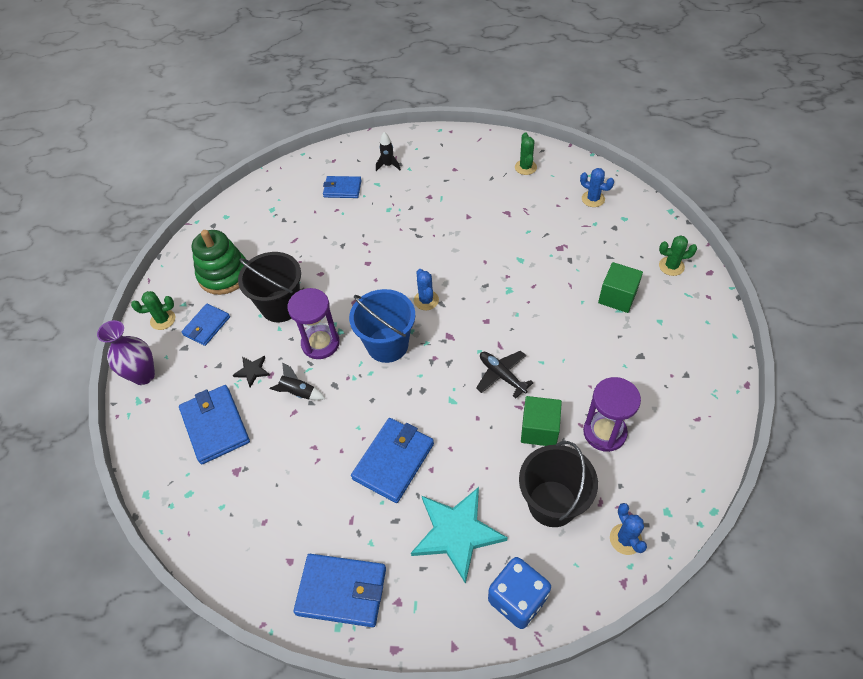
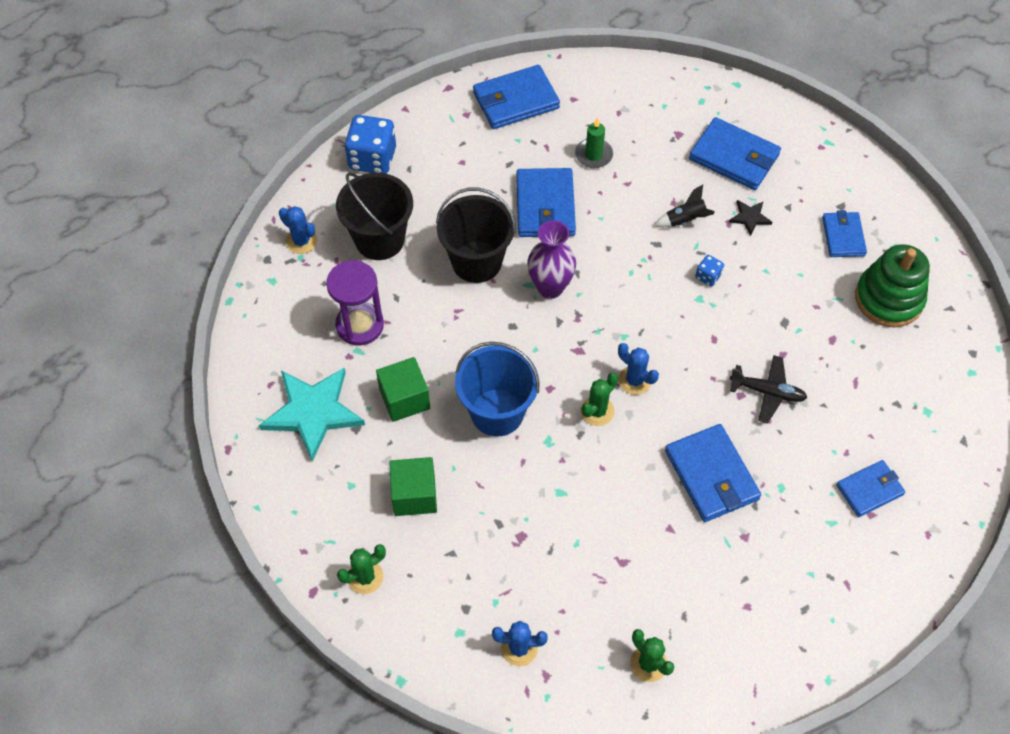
camera: 145 degrees right, 5 degrees up
(143, 375) = (849, 164): purple vase -> purple vase (550, 287)
(163, 320) = (895, 220): green cactus -> green cactus (597, 411)
(281, 306) = (788, 295): black bucket -> black bucket (476, 262)
(319, 489) = (593, 155): none -> green candle
(320, 343) = (708, 276): purple hourglass -> blue dice
(387, 345) = (637, 308): blue bucket -> blue bucket (497, 412)
(388, 165) = (844, 564): black rocket -> none
(422, 230) = (711, 475): none -> blue wallet
(457, 533) = (450, 179): turquoise star -> turquoise star (313, 412)
(502, 375) = (494, 334): black plane -> black plane (767, 392)
(539, 429) = (425, 298): green cube -> green cube (404, 399)

